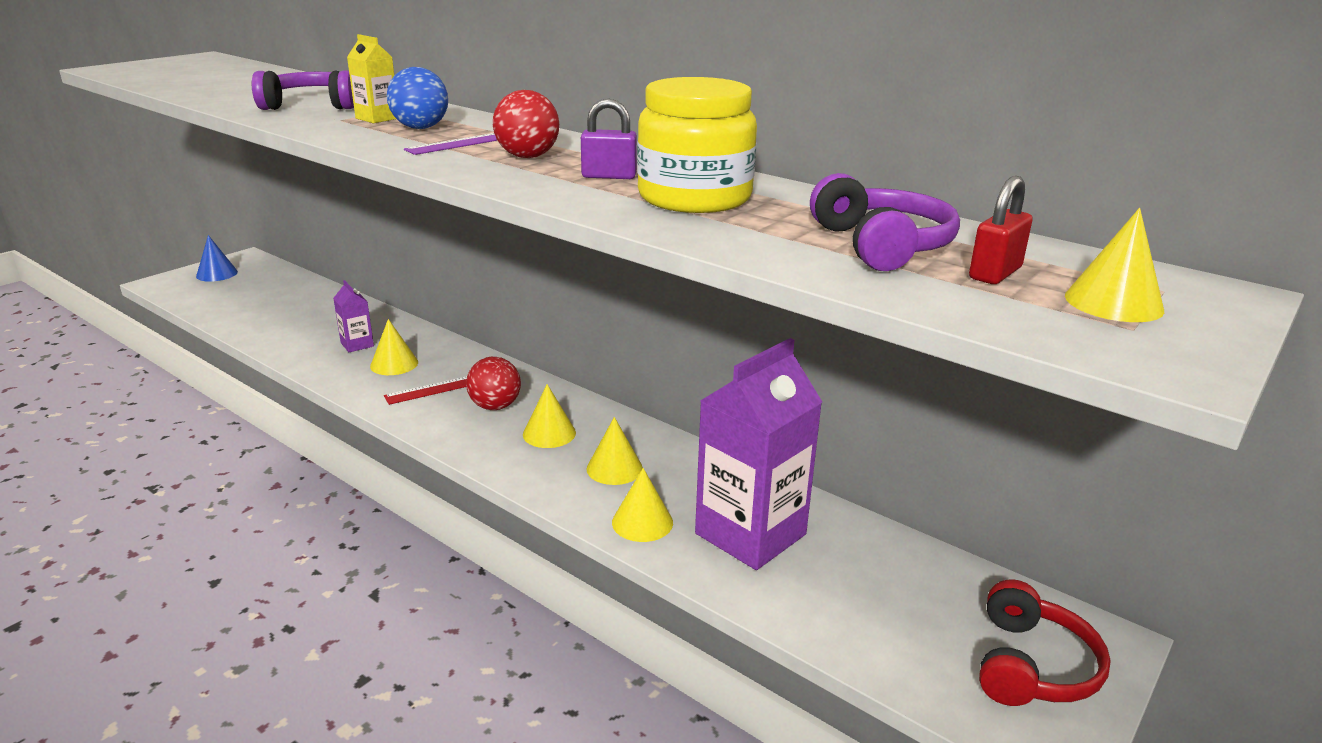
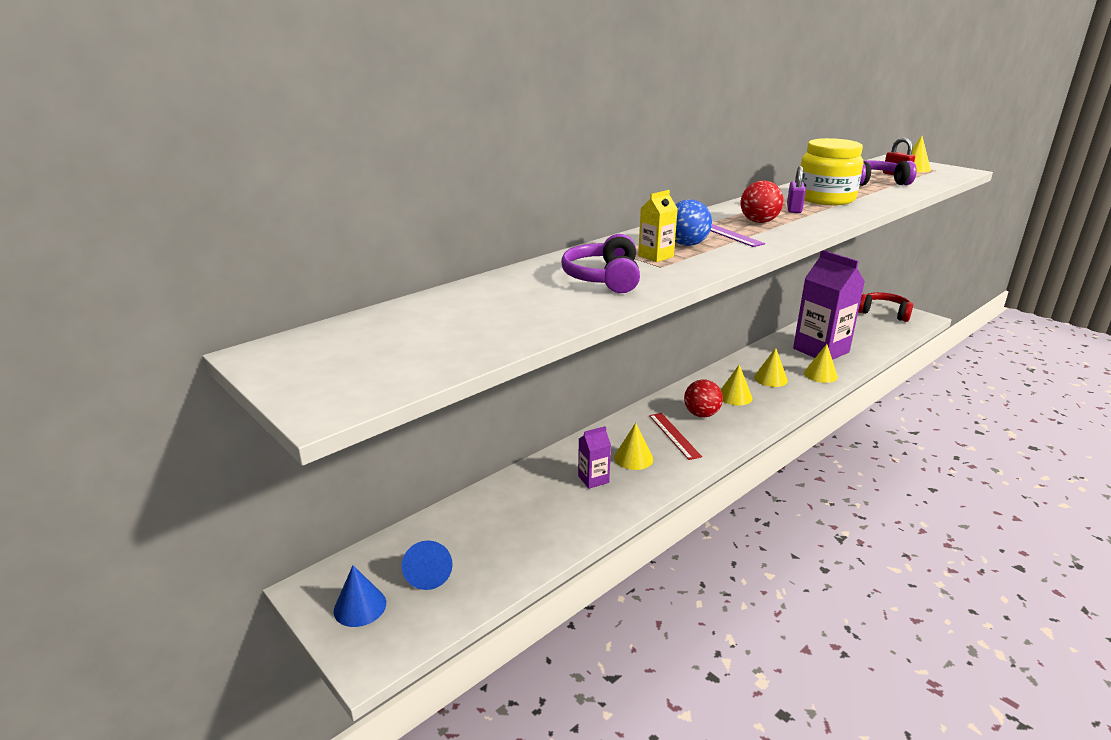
camera: 80 degrees left, 0 degrees up
(242, 290) = (428, 574): none -> blue cone

